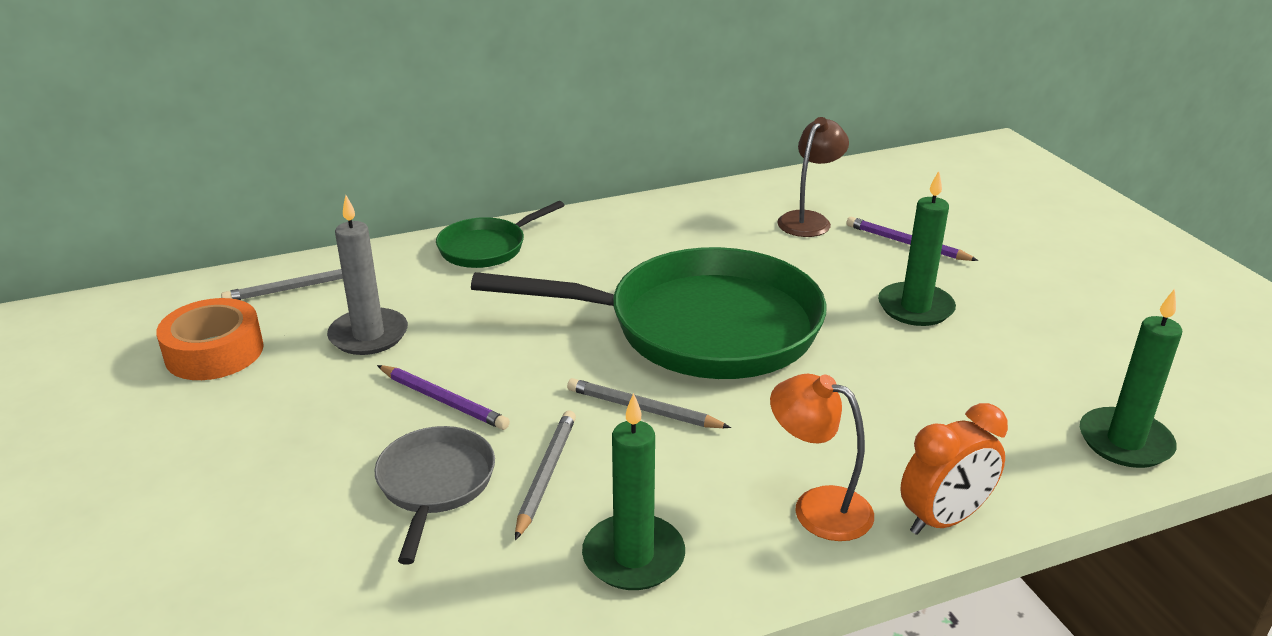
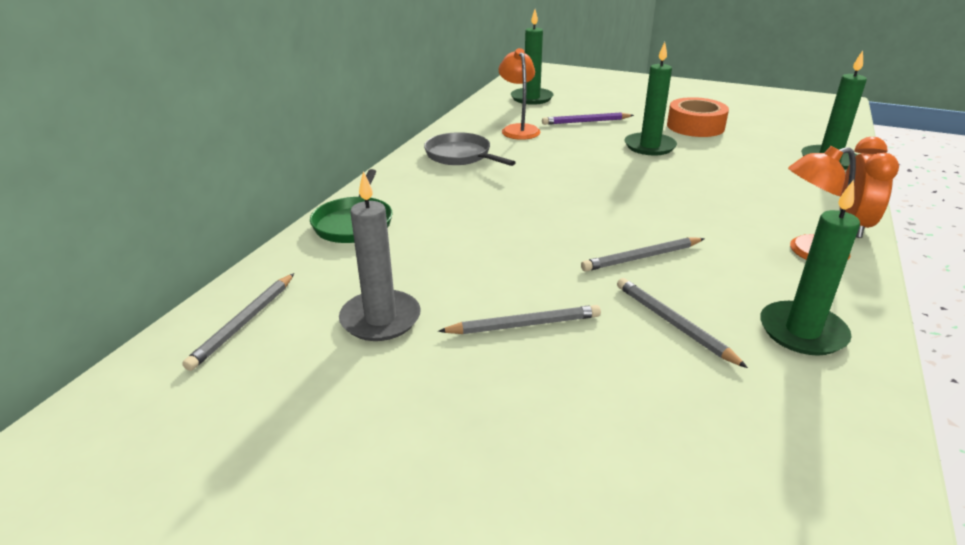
camera: 45 degrees left, 0 degrees up
(214, 352) = (262, 411): orange tape -> orange tape (695, 126)
(435, 485) = (630, 376): grey pan -> grey pan (461, 156)
(443, 400) = (524, 324): purple pencil -> grey pencil
(699, 327) = (578, 202): green pan -> none
(809, 220) = (518, 129): brown lamp -> orange lamp
(906, 187) = (531, 98): none -> green candle

